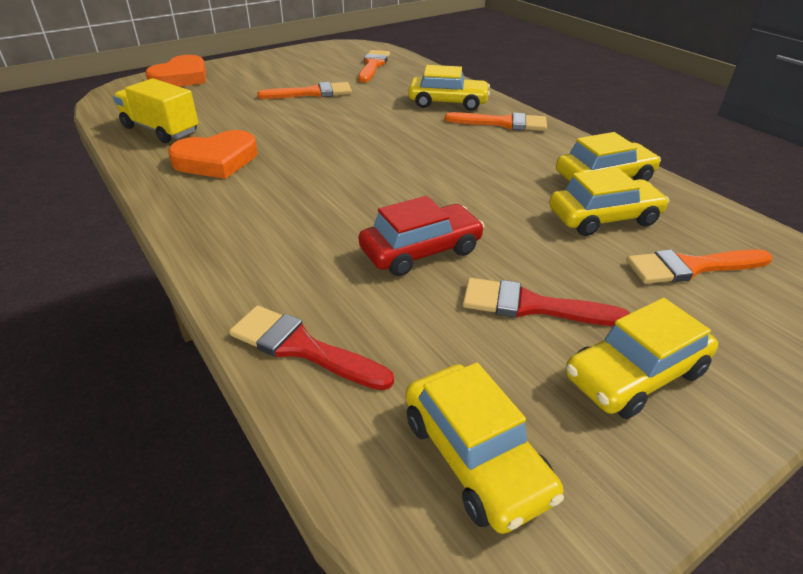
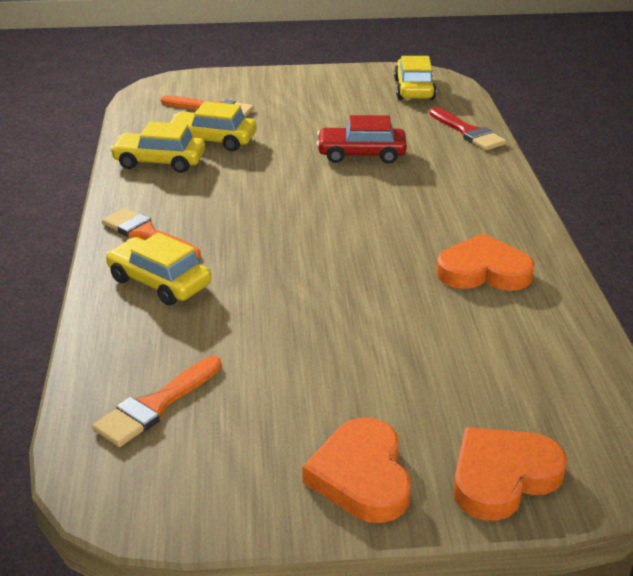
camera: 150 degrees left, 5 degrees down
(161, 130) = (542, 339): yellow truck -> none
(252, 66) = (361, 476): none -> orange heart
(312, 93) = (311, 357): orange brush -> none
(532, 306) = (328, 117): red brush -> none
(635, 374) = (315, 89): yellow car -> none

